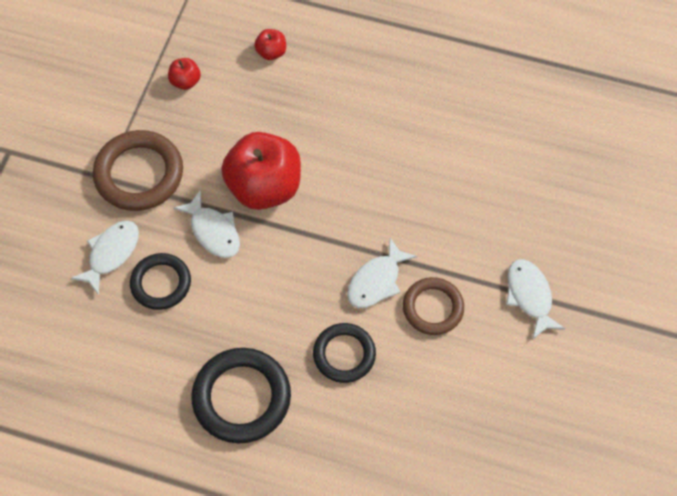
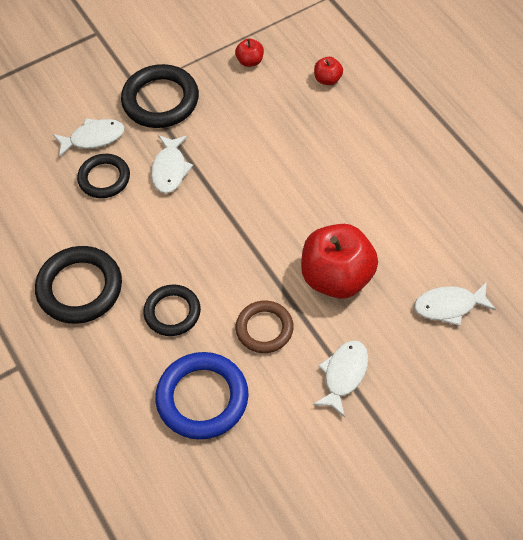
camera: 45 degrees right, 5 degrees down
(139, 174) = (160, 100): brown ring -> black ring
(264, 187) = (232, 165): red apple -> red apple (337, 277)
(376, 281) = (244, 281): white fish -> white fish (449, 306)
(441, 405) = (202, 398): none -> blue ring

